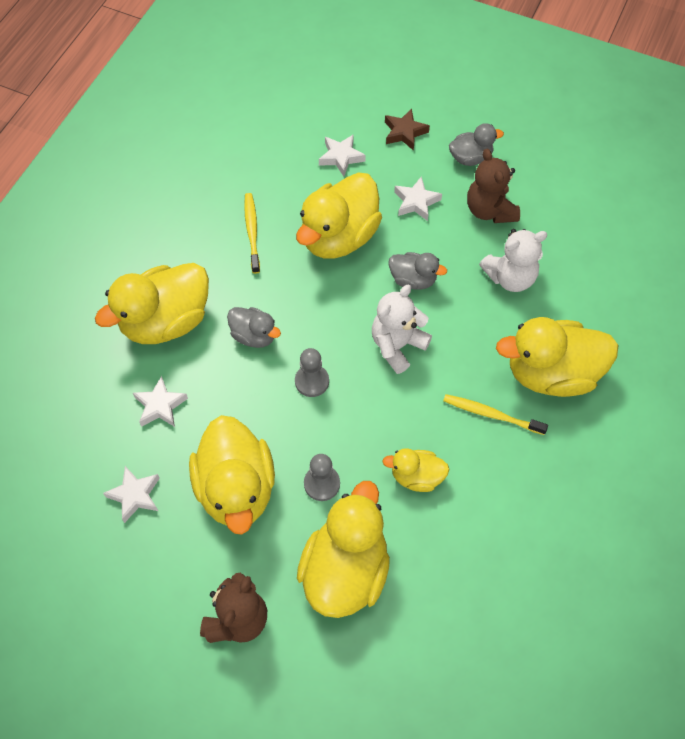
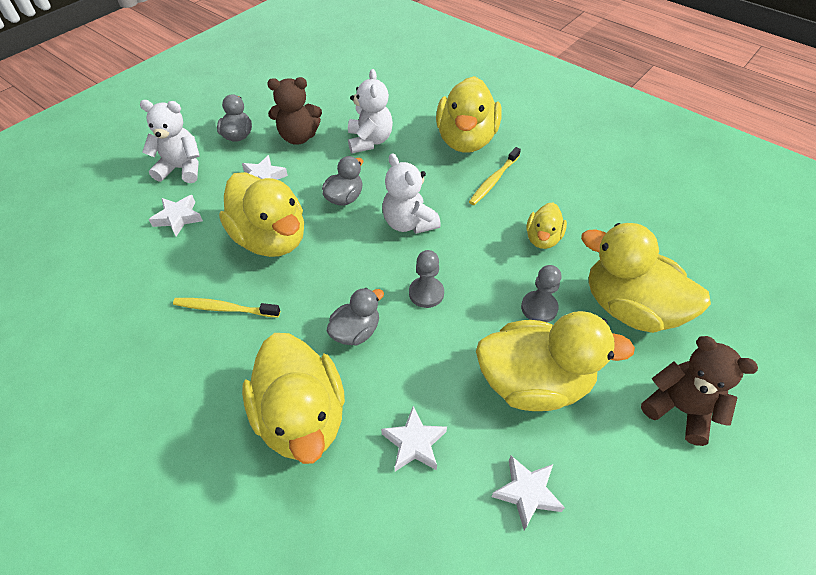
camera: 75 degrees left, 10 degrees down
(404, 132) = (182, 169): brown star -> white teddy bear

